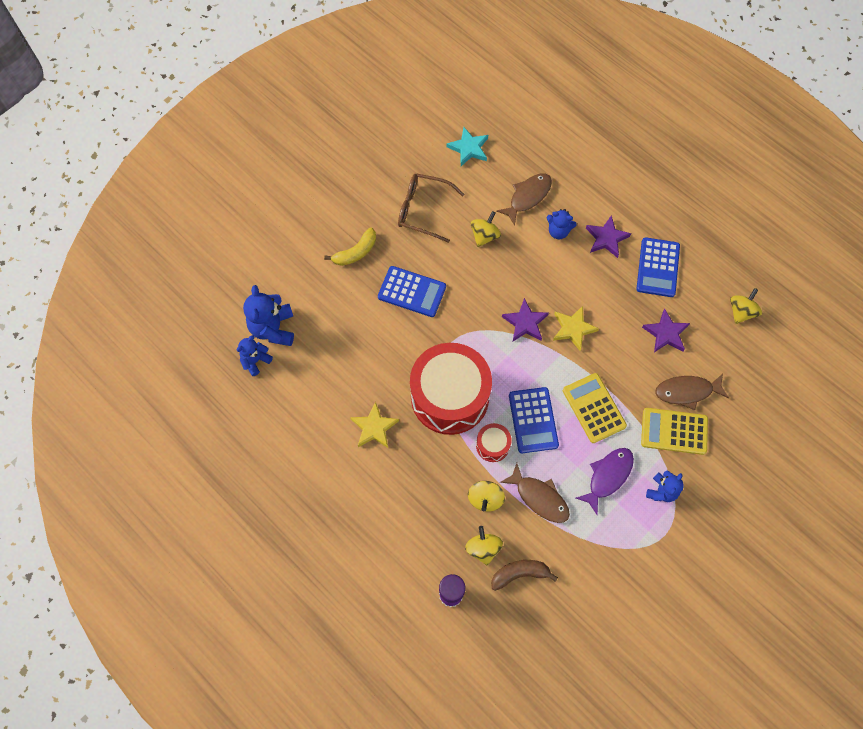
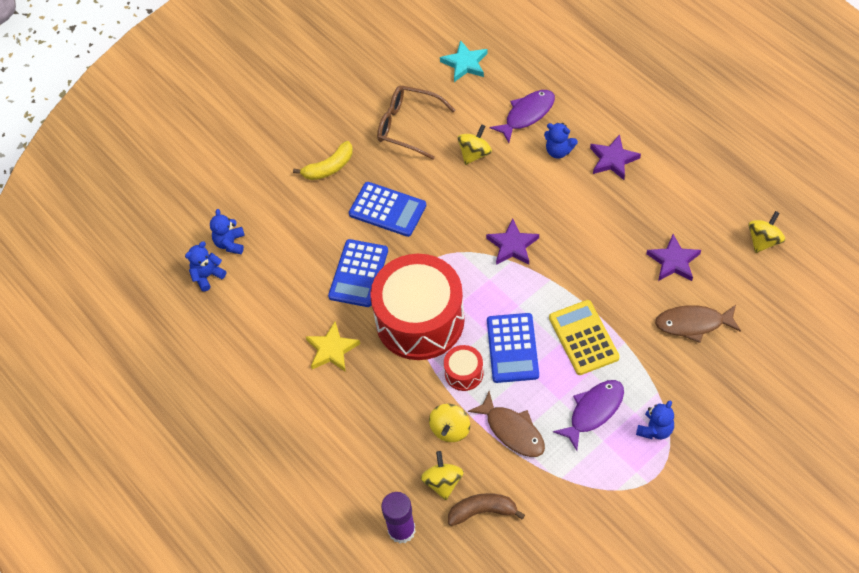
camera: 10 degrees right, 10 degrees down
(273, 328) = (230, 243): blue teddy bear -> blue teddy bear, size x0.61
(527, 197) = (527, 114): brown fish -> purple fish
(573, 329) = (566, 253): yellow star -> none
(657, 267) = (670, 191): blue calculator -> blue calculator (358, 273)
(674, 431) = (675, 366): yellow calculator -> none

